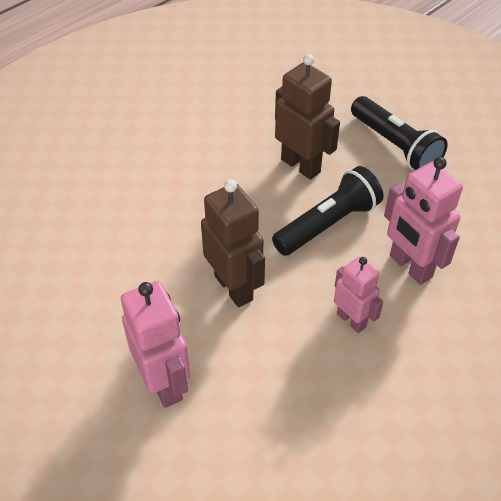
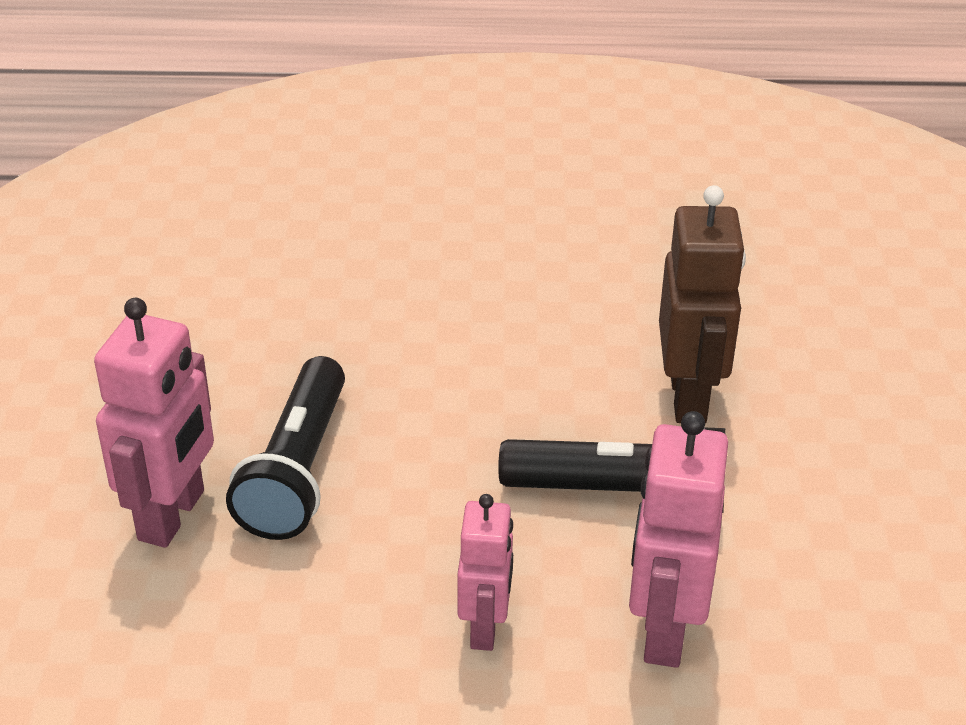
camera: 45 degrees right, 10 degrees down
(234, 287) = (392, 477): brown robot -> none
(395, 146) = (876, 466): black flashlight -> black flashlight (297, 470)

